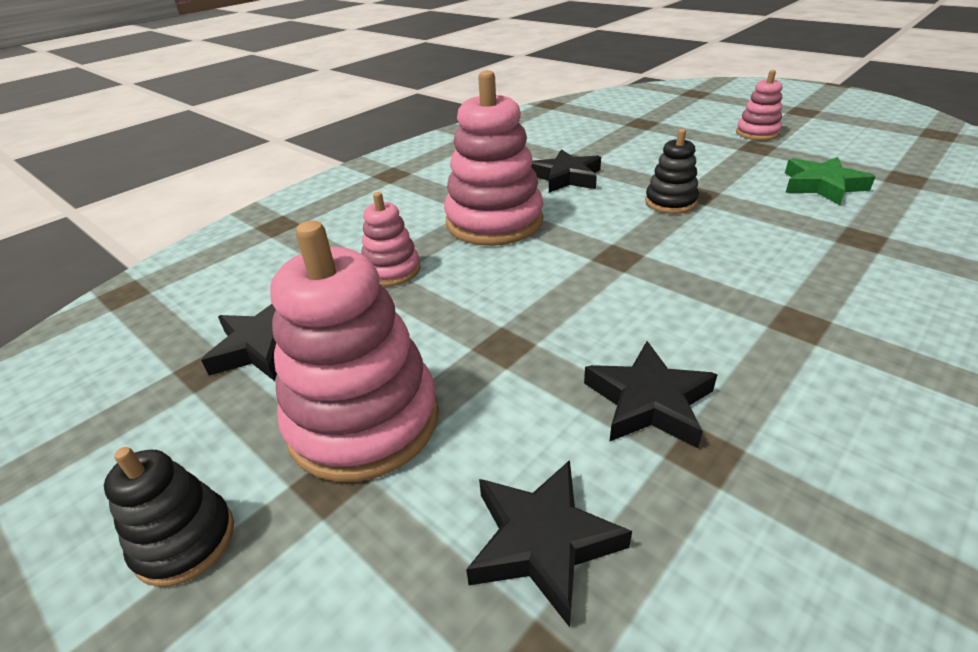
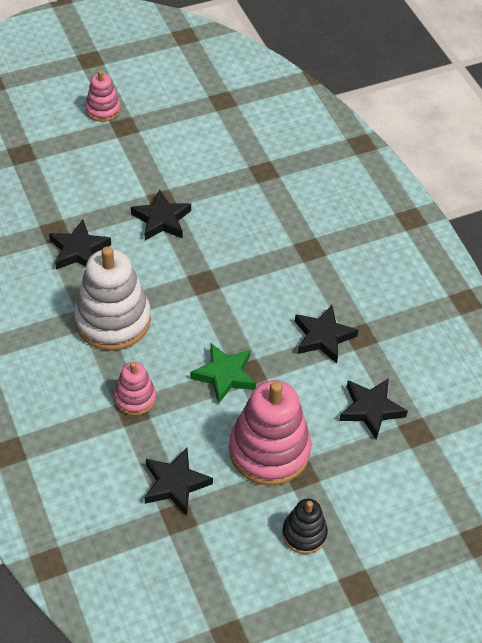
camera: 70 degrees left, 15 degrees up
(494, 222) = (113, 320): pink stacking toy -> white stacking toy
(670, 202) = (161, 220): black stacking toy -> black star
(822, 186) = (200, 140): green star -> green star (224, 375)

